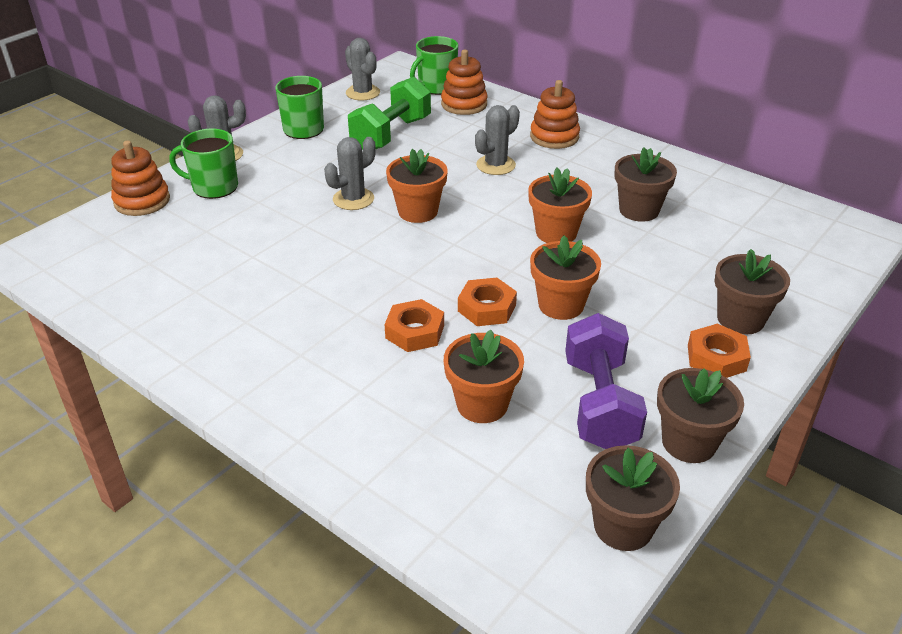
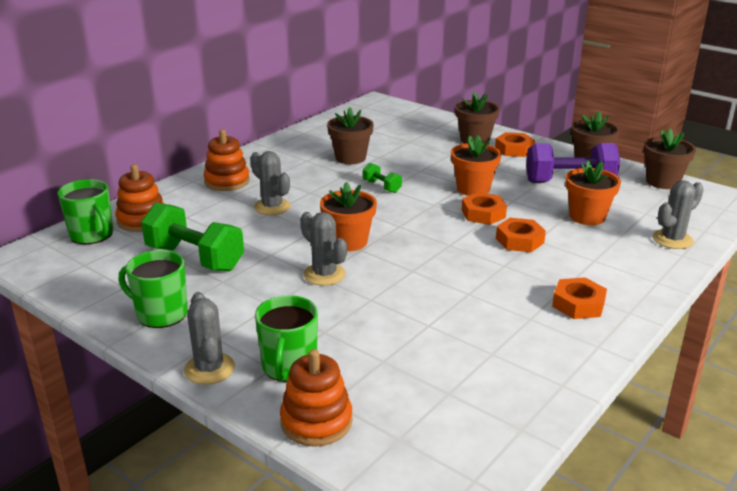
camera: 90 degrees left, 10 degrees down
(263, 361) = (578, 304): none -> orange nut
(363, 93) = (81, 279): grey cactus -> grey cactus (672, 239)
(556, 233) = (382, 187): orange flower pot -> green dumbbell

